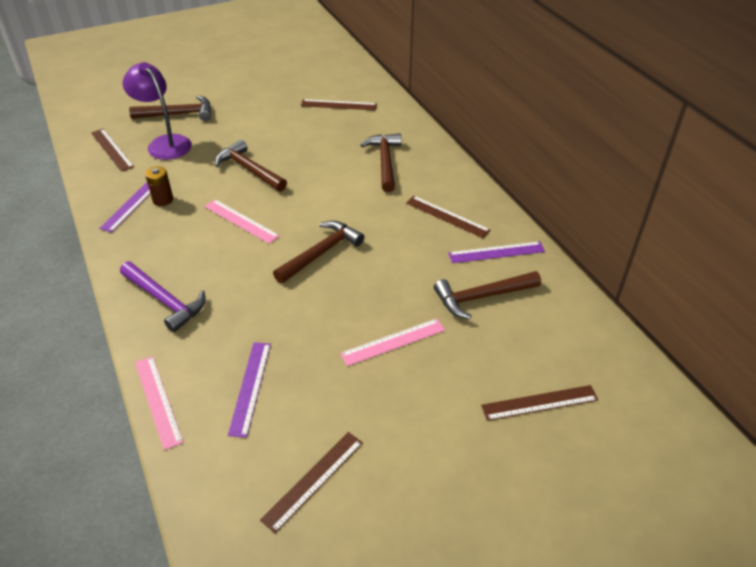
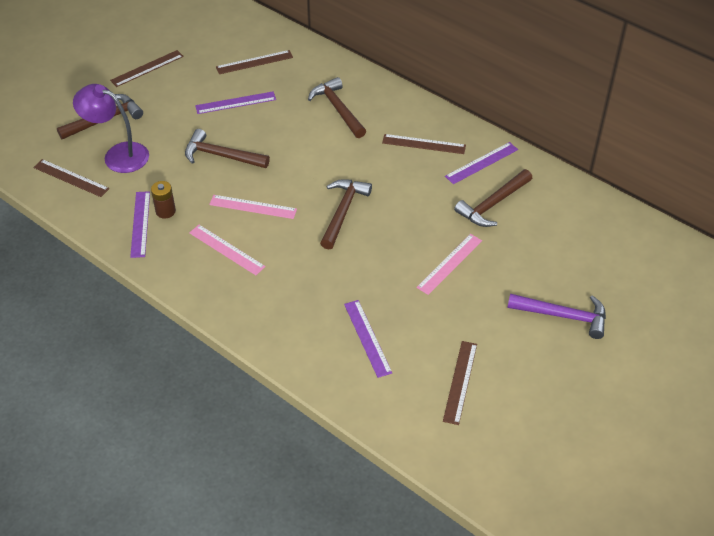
camera: 25 degrees left, 5 degrees up
(158, 401) = (304, 374): pink ruler -> pink ruler (226, 249)
(165, 300) = (244, 298): purple hammer -> purple hammer (563, 316)
(297, 131) = (235, 102): none -> purple ruler
(539, 402) = (579, 269): brown ruler -> brown ruler (147, 68)

